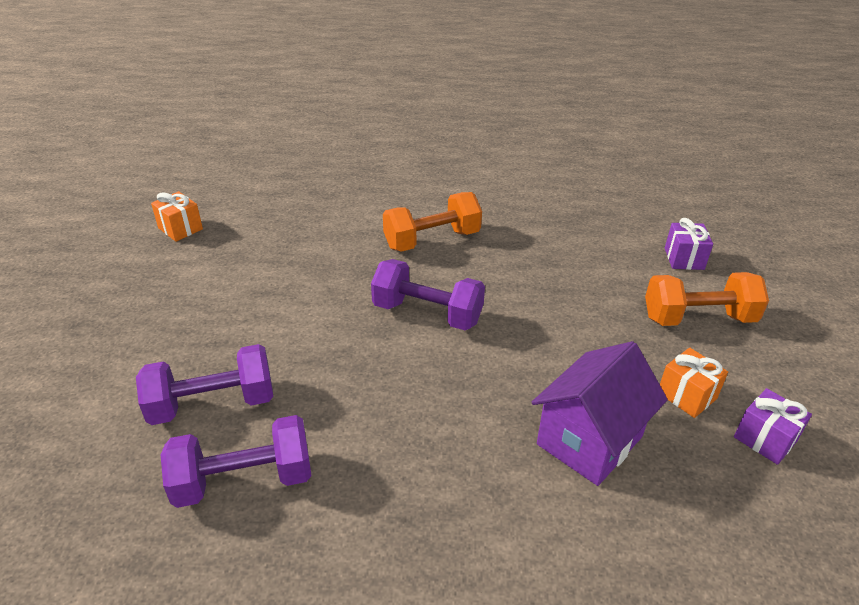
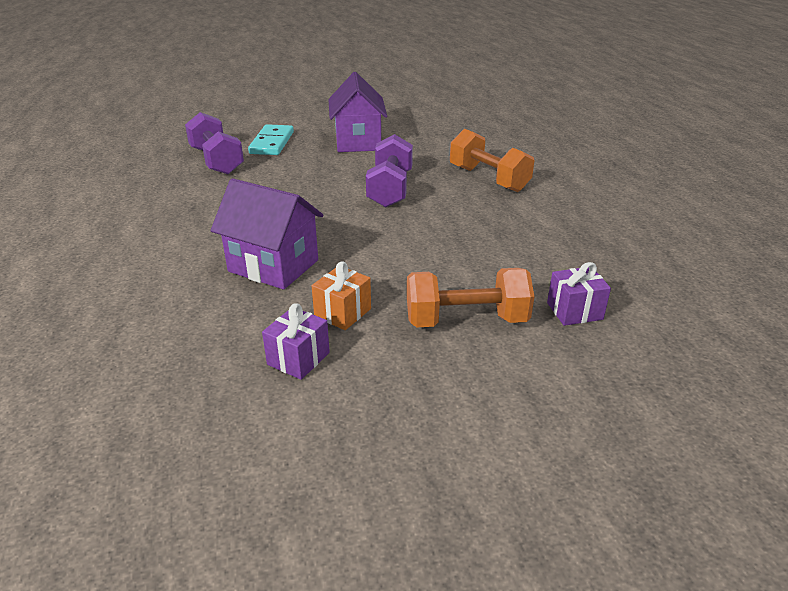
camera: 75 degrees right, 5 degrees down
(180, 228) = (430, 103): orange gift -> none
(212, 404) = (272, 143): purple dumbbell -> turquoise domino
(269, 315) = (358, 142): none -> purple house
(698, 318) = (466, 320): orange dumbbell -> orange dumbbell turned 75 degrees counterclockwise

